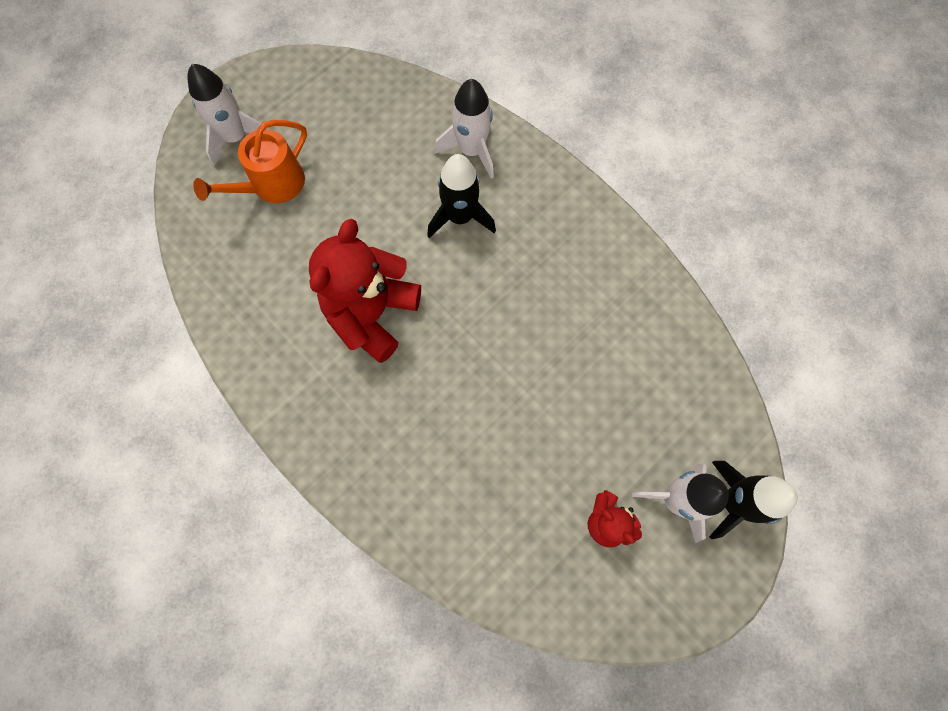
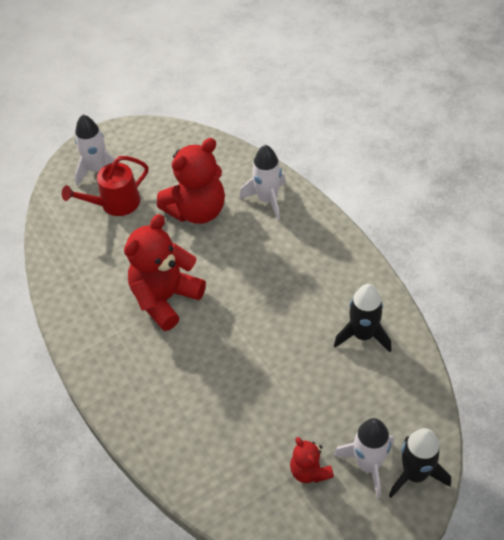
camera: 15 degrees right, 20 degrees down
(272, 185) = (115, 203): orange watering can -> red watering can
(383, 180) = (197, 210): none -> red teddy bear
(460, 217) = (247, 243): black rocket -> black rocket (363, 335)

